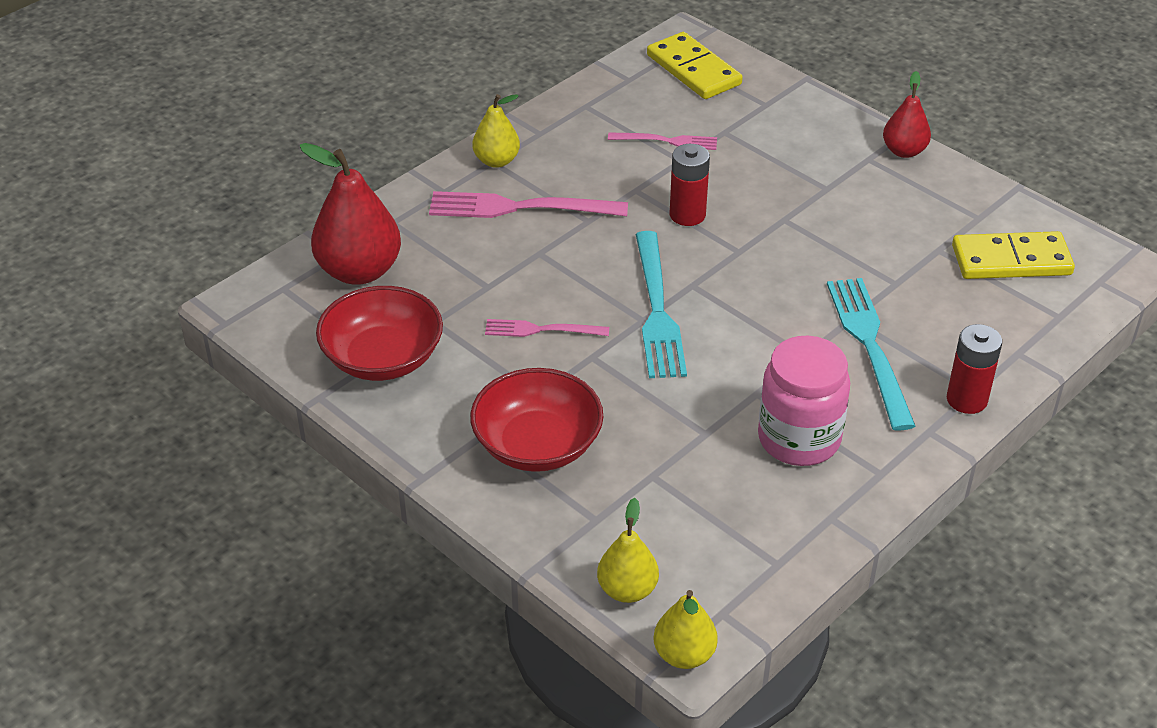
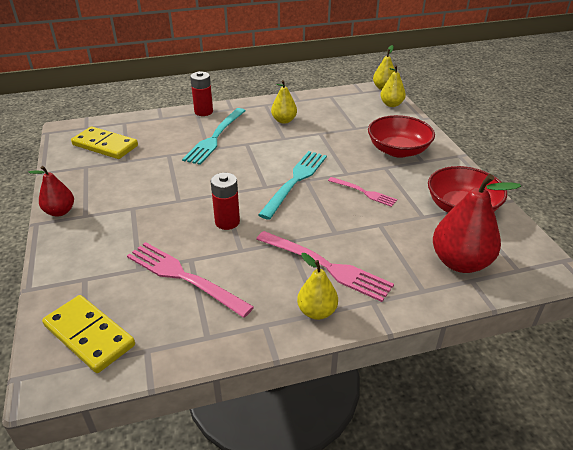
camera: 150 degrees left, 5 degrees down
(668, 141) = (182, 276): pink fork -> pink fork, size x1.73
(693, 70) = (89, 335): yellow domino -> yellow domino turned 45 degrees counterclockwise
(799, 439) = (284, 120): pink jar -> yellow pear

